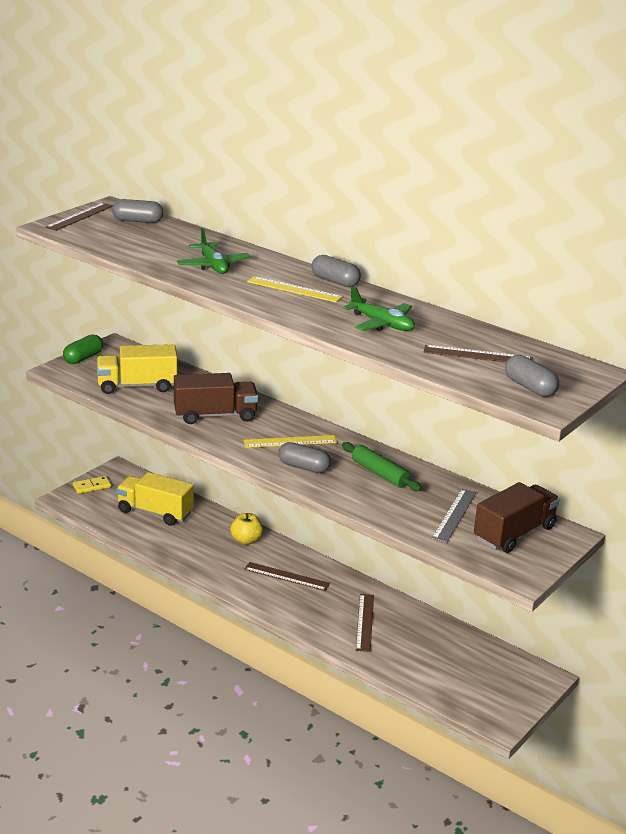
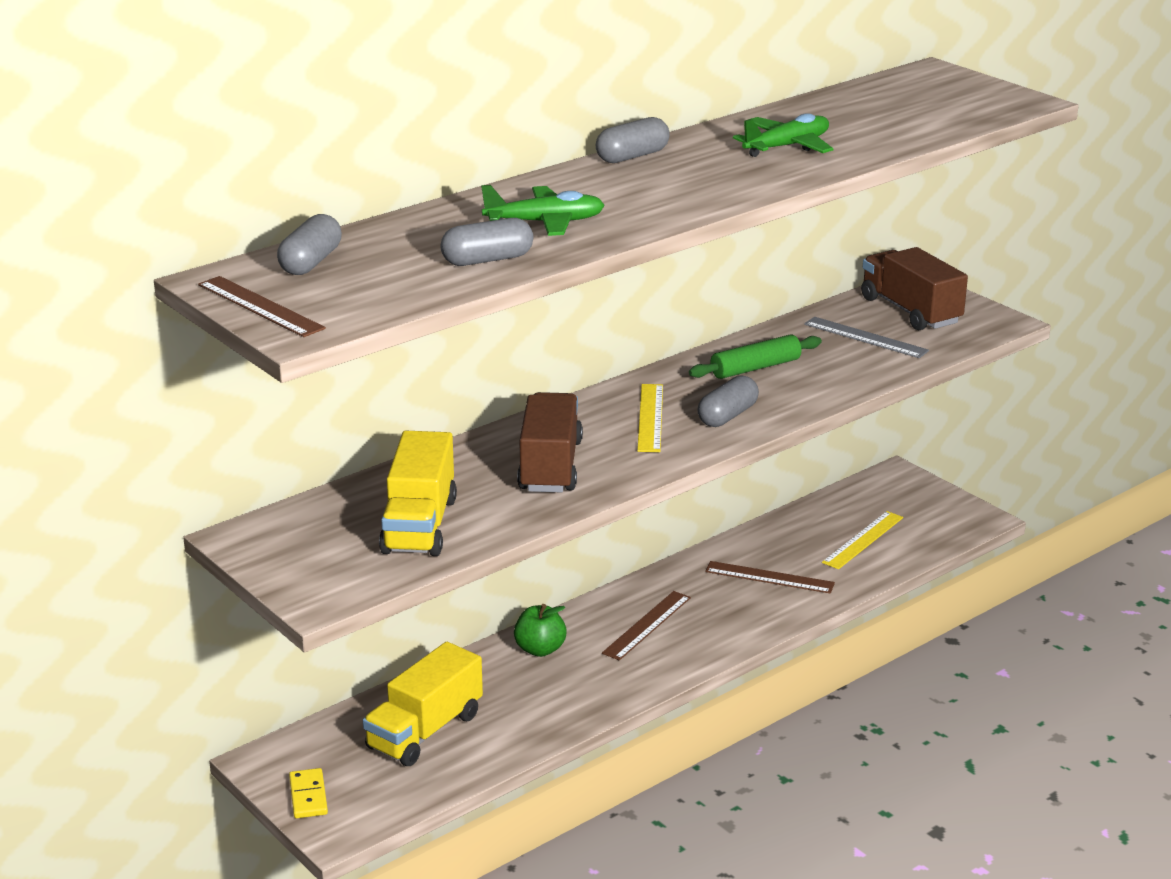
camera: 75 degrees left, 0 degrees up
(83, 358) = (281, 571): green capsule -> none
(246, 540) = (540, 649): yellow apple -> green apple
(294, 289) = (655, 181): yellow ruler -> yellow ruler (863, 540)
(478, 355) = (887, 113): brown ruler -> none
(530, 387) = (976, 101): grey capsule -> grey capsule (487, 260)

